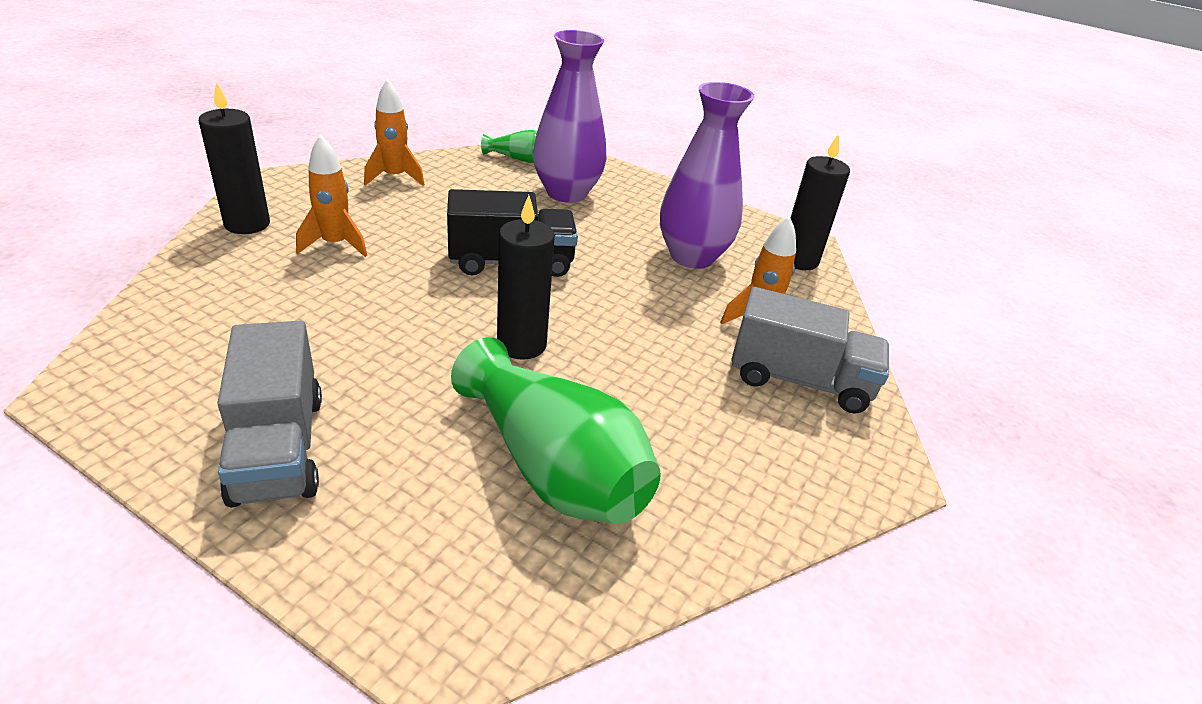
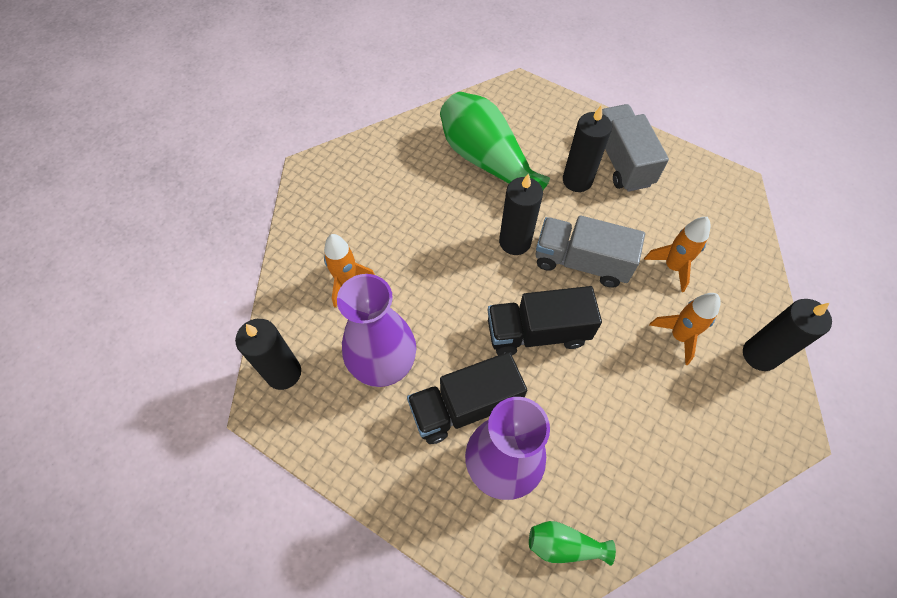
camera: 175 degrees left, 25 degrees up
(385, 419) = (577, 180): none -> black candle
(394, 177) = (681, 466): orange rocket -> orange rocket (672, 267)
(600, 224) = (465, 407): none -> black truck
(799, 380) = (335, 229): grey truck -> grey truck (581, 262)

